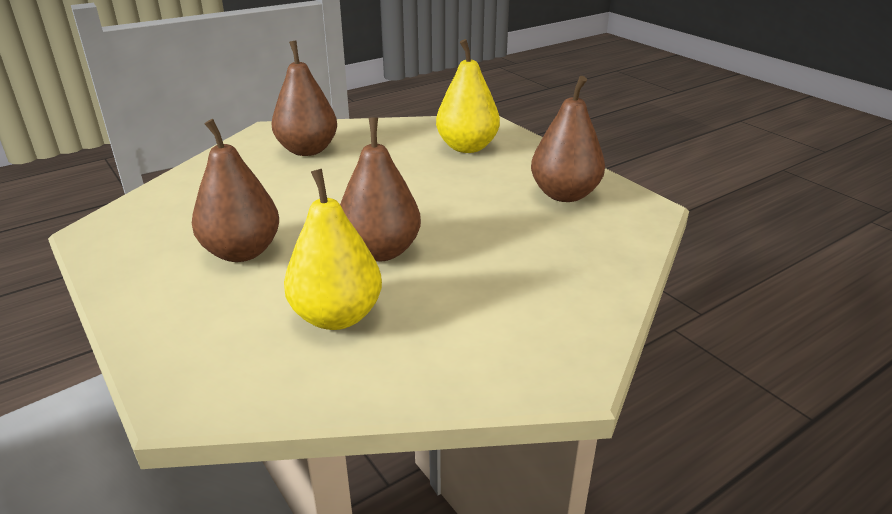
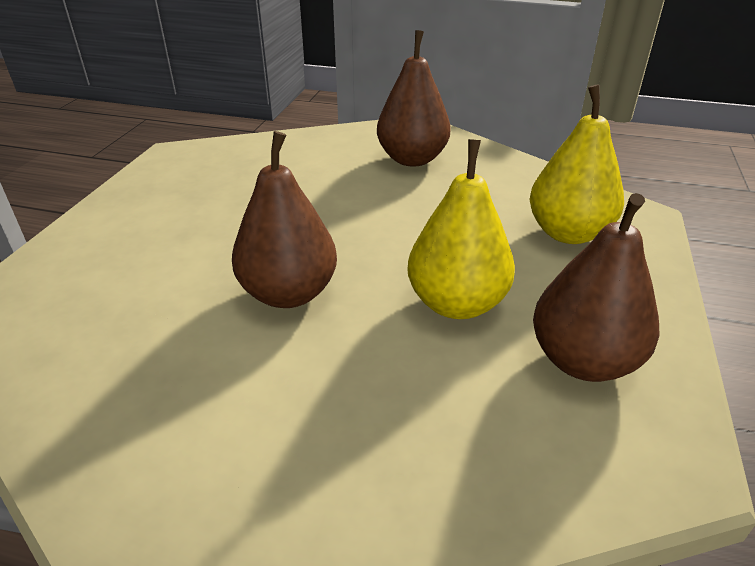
camera: 50 degrees right, 5 degrees up
(242, 252) = (208, 224): brown pear -> none
(337, 316) = (151, 330): yellow pear -> yellow pear (456, 303)

